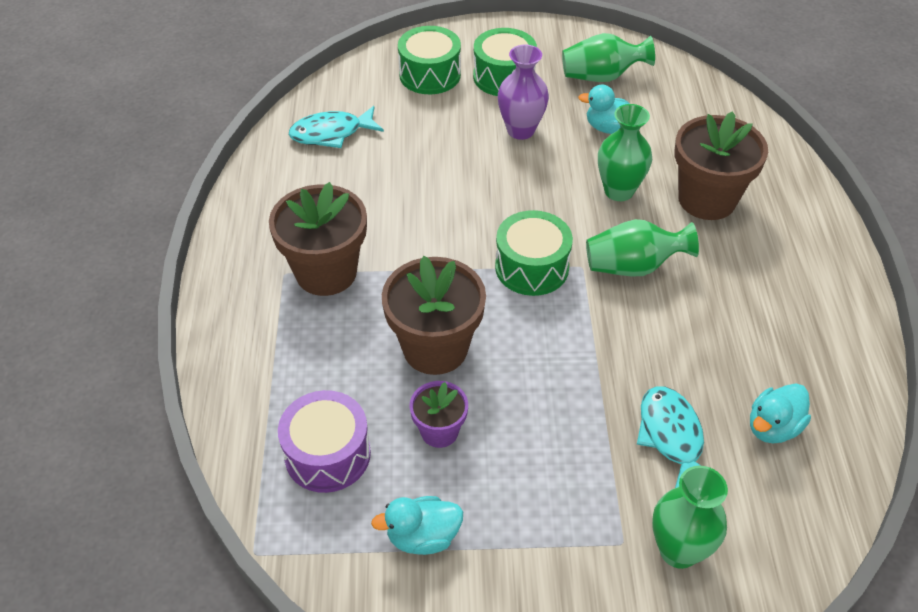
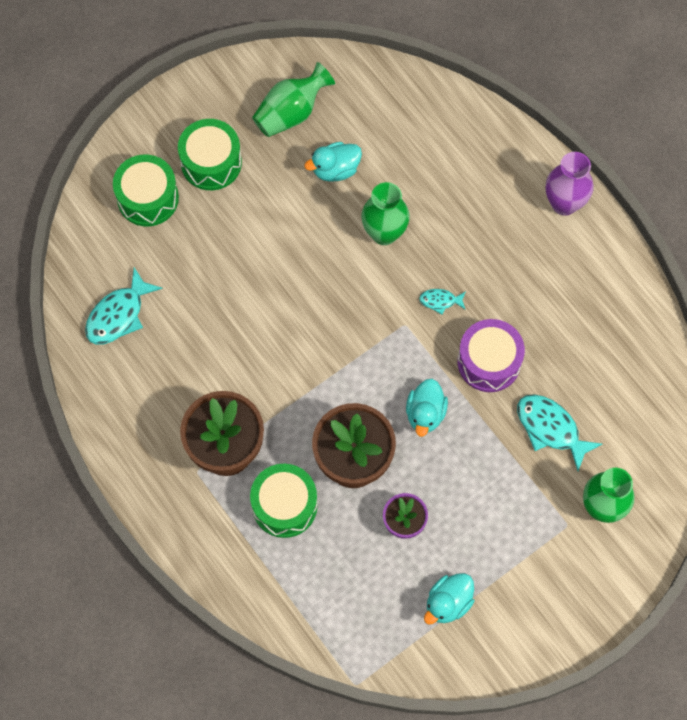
camera: 35 degrees left, 20 degrees up
(327, 454) = (345, 589): purple drum -> purple drum (489, 362)
(521, 130) = (267, 215): purple vase -> purple vase (564, 203)
(531, 267) = (370, 348): green drum -> green drum (284, 505)
(633, 266) = (440, 301): green vase -> turquoise fish
(707, 199) = (453, 201): brown flower pot -> none
(773, 427) = (608, 379): turquoise duck -> turquoise duck (425, 413)

